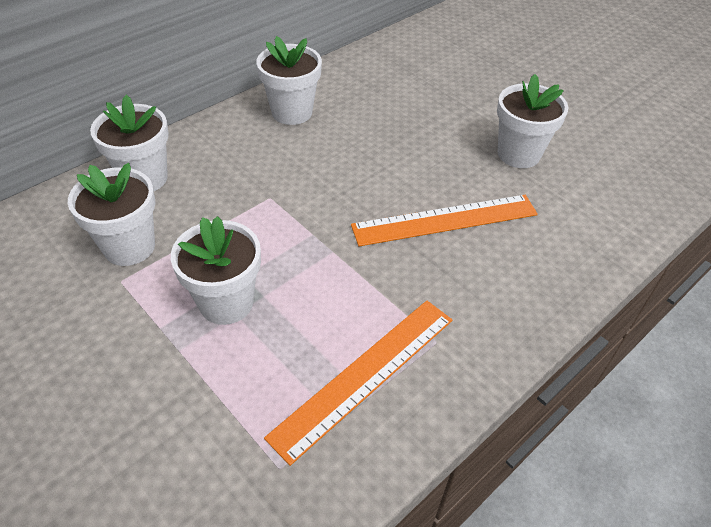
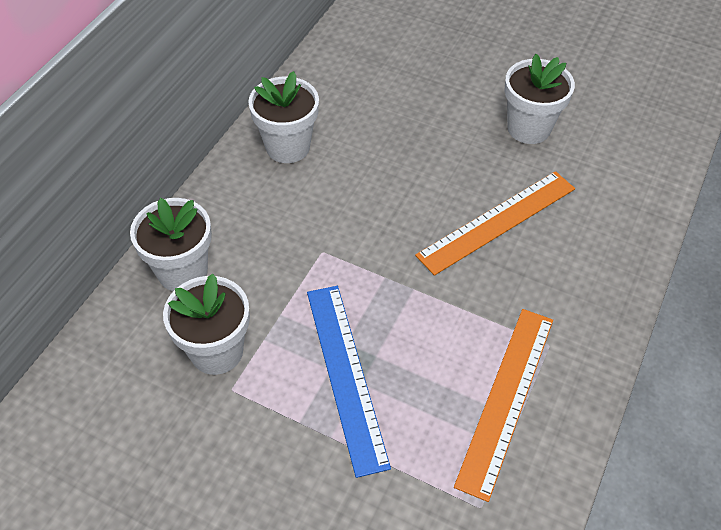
camera: 20 degrees left, 5 degrees up
(226, 302) = (345, 375): white flower pot -> blue ruler

